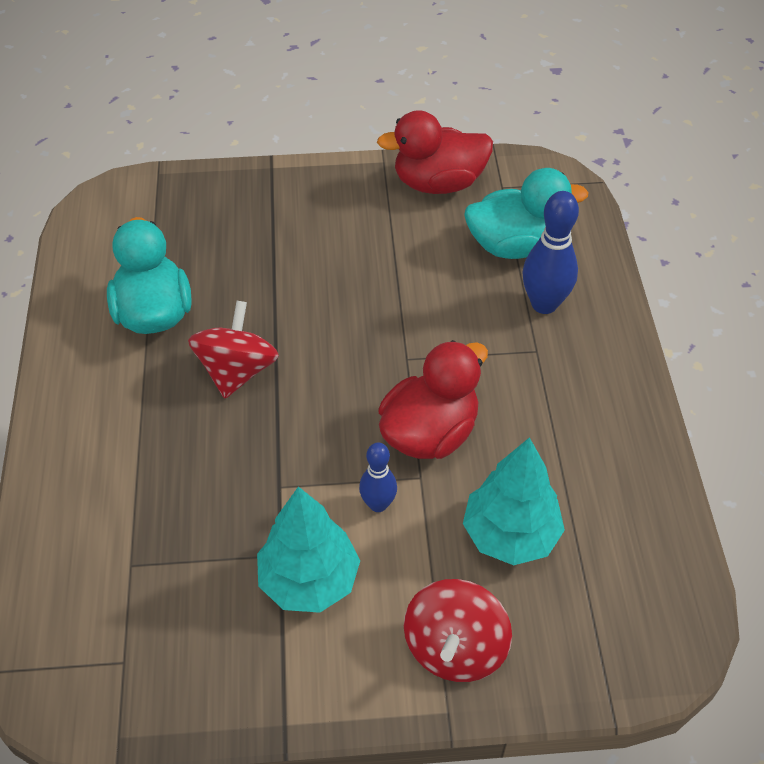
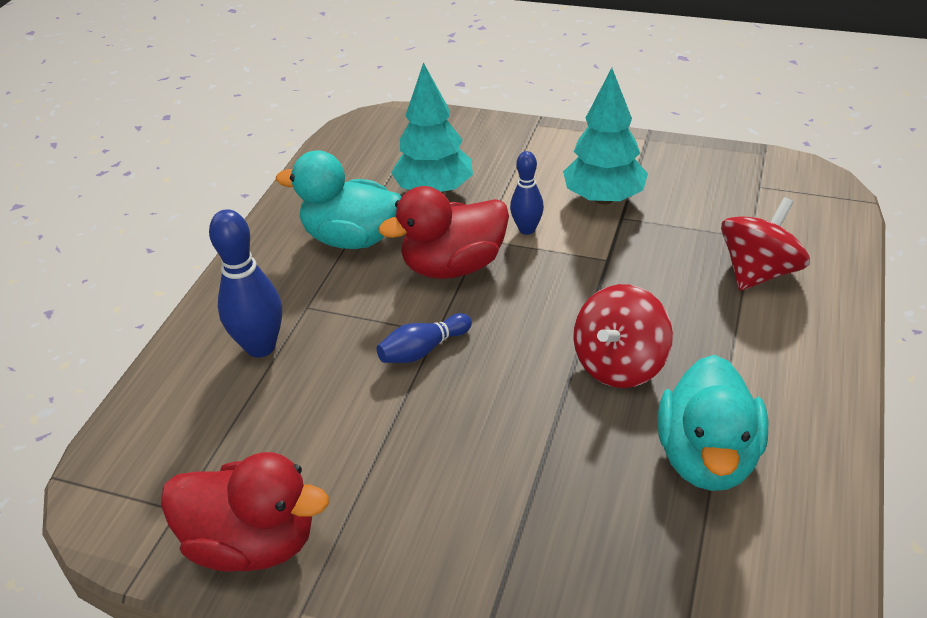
camera: 155 degrees left, 10 degrees down
(408, 338) = (423, 350): none -> blue bowling pin
(455, 648) = (514, 147): red spinning top -> red spinning top (758, 272)
(515, 245) = (233, 420): turquoise duck -> turquoise duck (352, 238)

